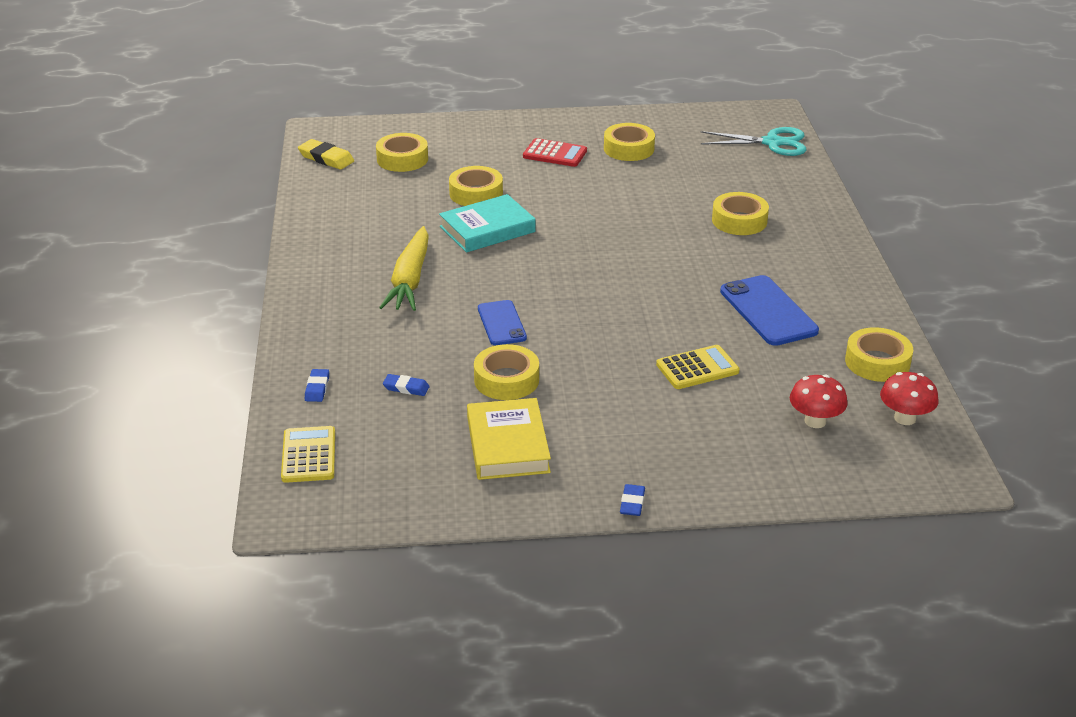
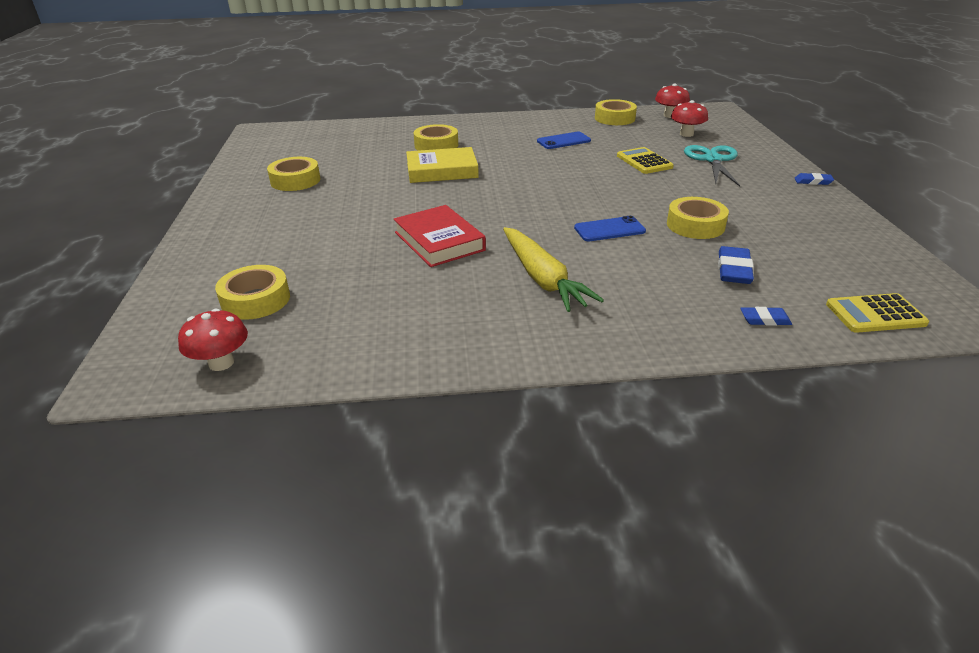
camera: 90 degrees left, 0 degrees up
(326, 158) = (221, 363): yellow eraser -> red mushroom
(406, 388) = (734, 270): blue eraser -> blue eraser, size x1.62
(410, 280) = (542, 278): yellow carrot -> yellow carrot turned 60 degrees clockwise
(476, 193) = (361, 250): yellow tape -> none
(487, 229) = (439, 241): turquoise book -> red book
(507, 445) = (783, 222): yellow book -> yellow book (442, 170)
(555, 154) = (289, 212): red calculator -> none
(768, 311) = (563, 141): blue phone -> blue phone, size x0.64
(772, 143) = (312, 132): turquoise scissors -> turquoise scissors (712, 160)

